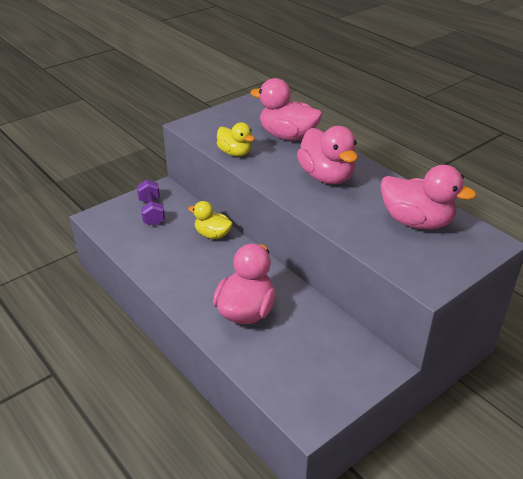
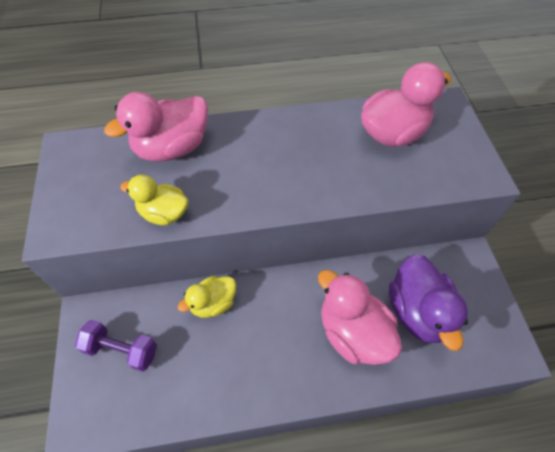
camera: 60 degrees left, 20 degrees up
(235, 153) = (164, 213): yellow duck -> yellow duck turned 150 degrees counterclockwise
(296, 343) = (417, 311): none -> purple duck
(326, 177) = (275, 157): pink duck -> none

